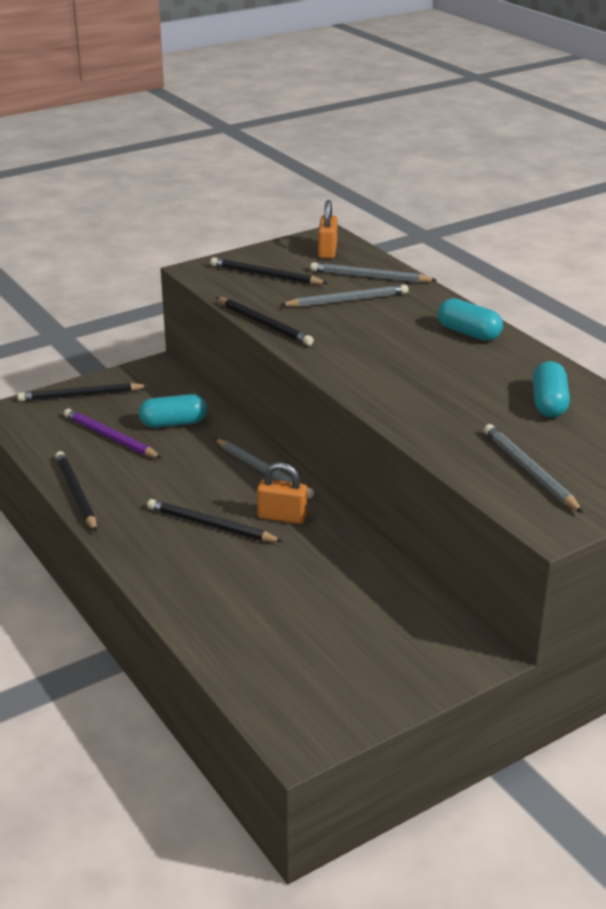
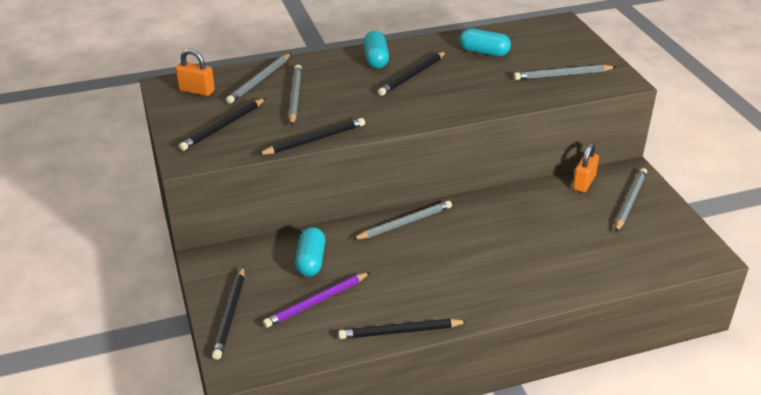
camera: 75 degrees left, 5 degrees up
(211, 525) = (470, 260): black pencil -> black pencil (413, 75)
(282, 516) = (469, 223): orange padlock -> orange padlock (583, 183)
(399, 654) = (630, 201): none -> grey pencil
(468, 333) = (376, 59): turquoise capsule -> turquoise capsule turned 60 degrees counterclockwise

